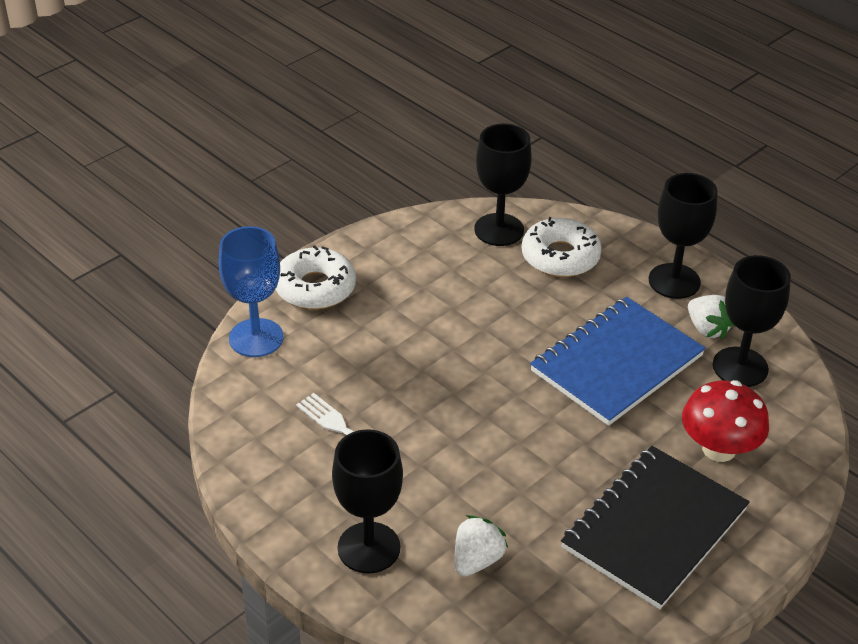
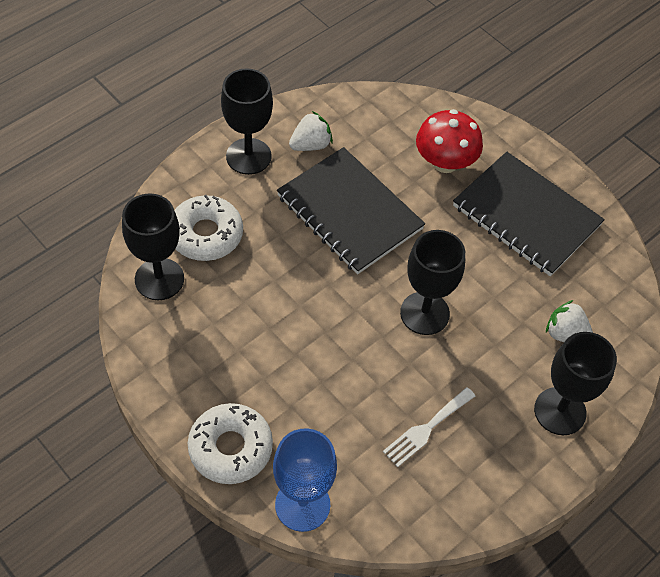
camera: 90 degrees left, 15 degrees up
(617, 363) = (349, 212): blue notebook -> black notebook
(740, 367) = (356, 132): black goblet -> black goblet (424, 313)

